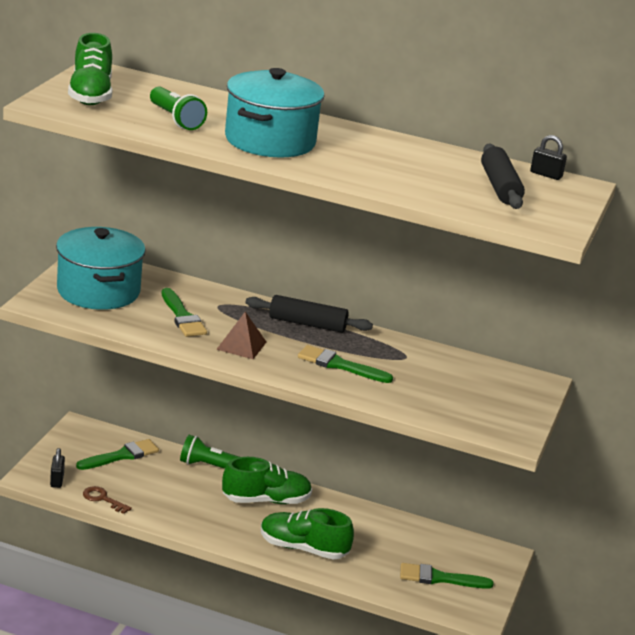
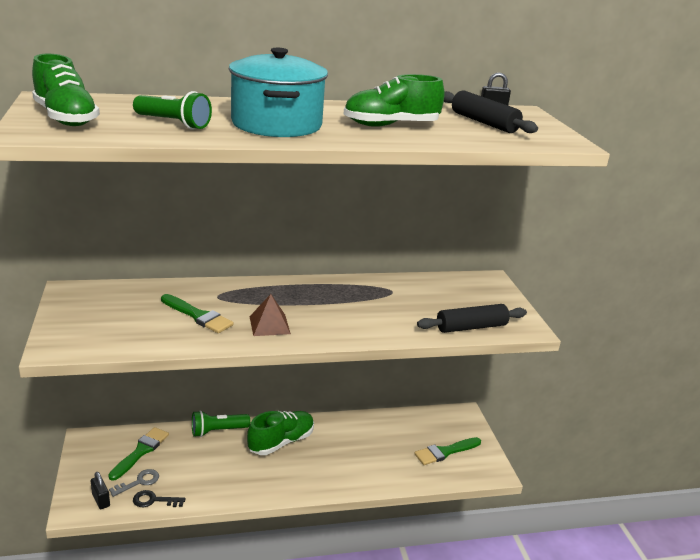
camera: 30 degrees left, 0 degrees up
(98, 291) = (104, 317): turquoise pot -> none
(100, 479) = (139, 482): none -> grey key
(103, 499) = (154, 500): brown key -> black key
(303, 548) = (340, 471): green shoe -> green shoe (391, 125)
(307, 324) = (298, 288): black rolling pin -> black rolling pin (471, 327)
(339, 365) = (357, 315): green brush -> none

